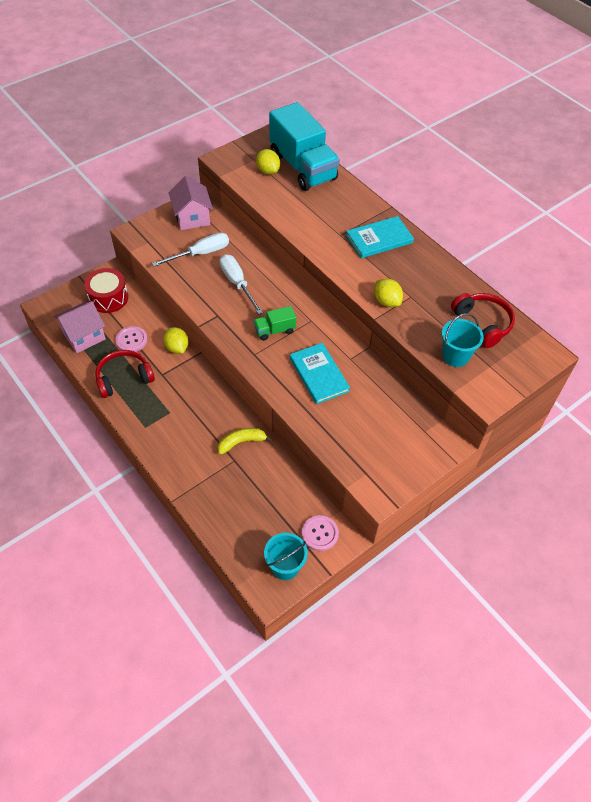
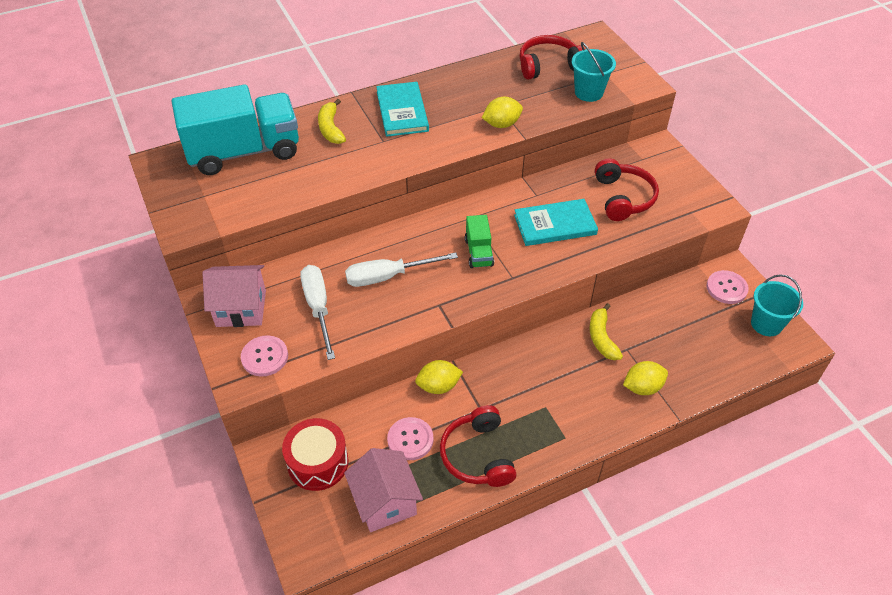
camera: 75 degrees left, 5 degrees down
(155, 238) = (264, 357): none -> pink button
(268, 171) = (234, 185): yellow lemon -> yellow lemon (642, 387)
(343, 204) = (331, 128): none -> yellow banana
(367, 420) = (623, 198): none -> red headphones

